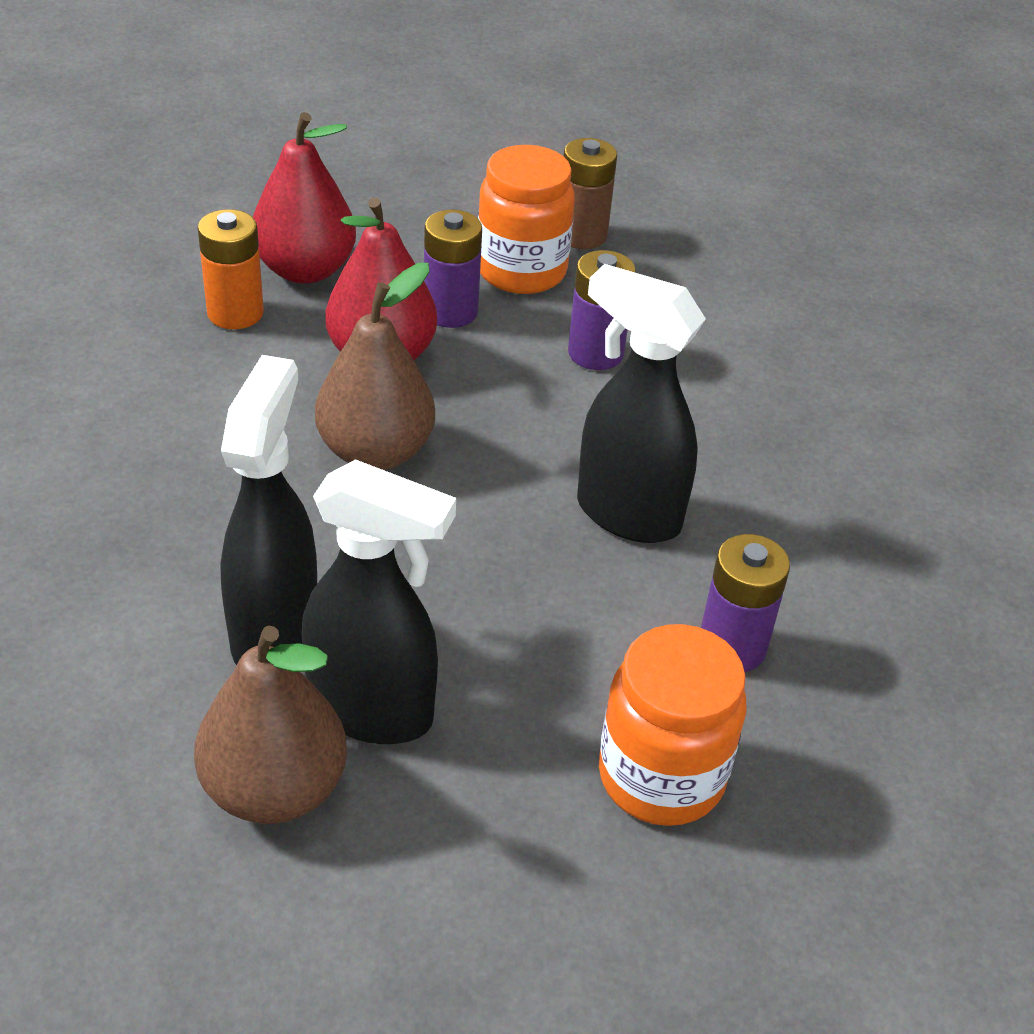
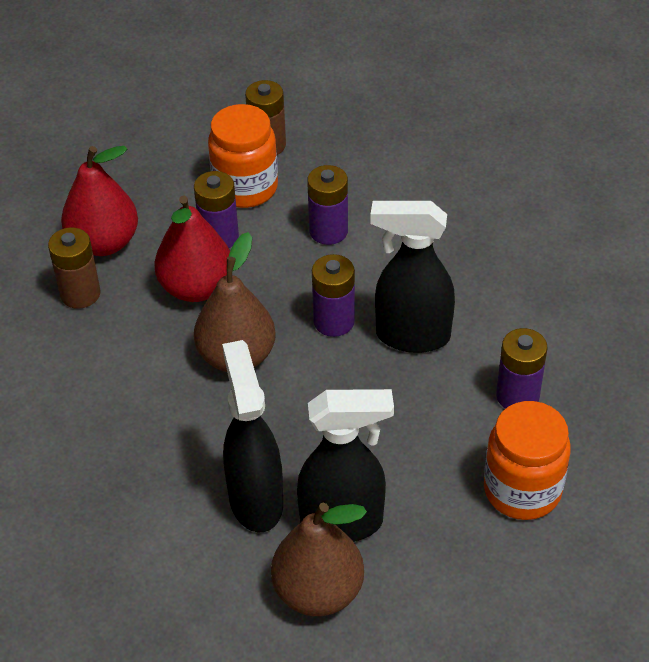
camera: 20 degrees left, 5 degrees up
(235, 313) = (80, 294): orange battery -> brown battery
(532, 458) = (334, 321): none -> purple battery

